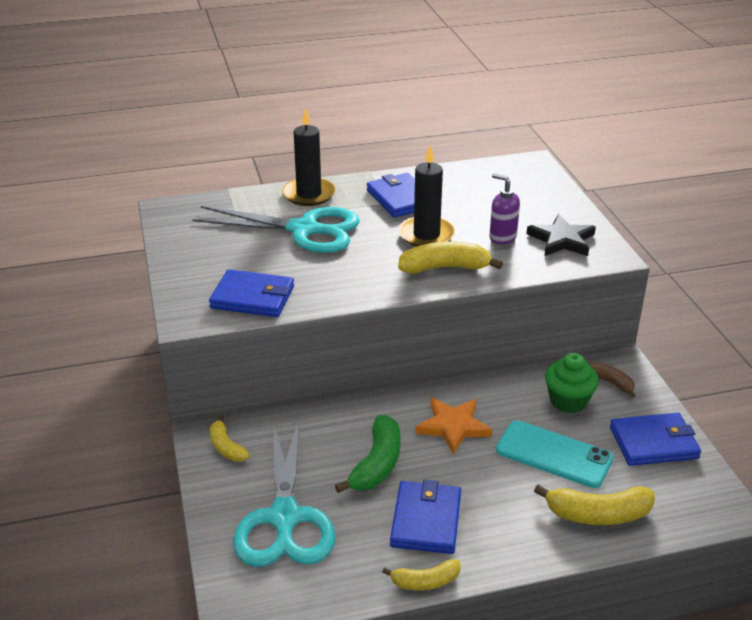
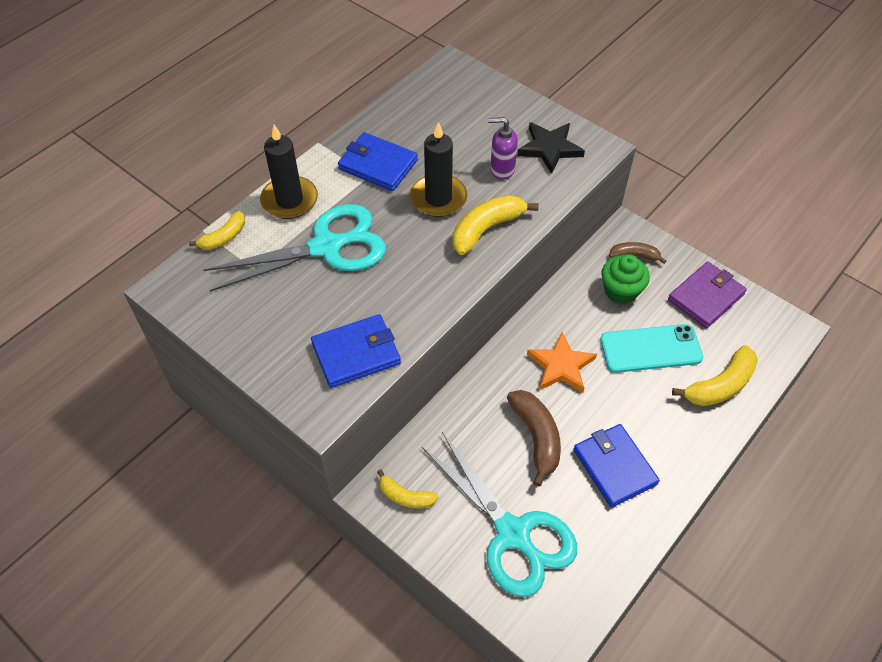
camera: 35 degrees left, 20 degrees up
(377, 464) = (536, 437): green banana -> brown banana
(425, 582) = (659, 521): yellow banana -> yellow banana (224, 237)
(654, 443) = (706, 297): blue wallet -> purple wallet

